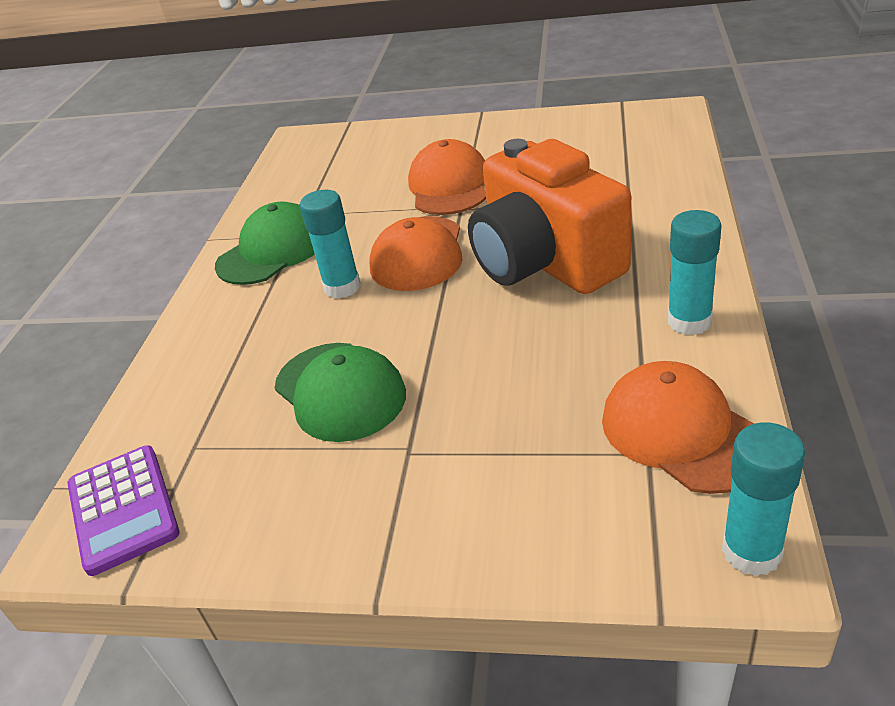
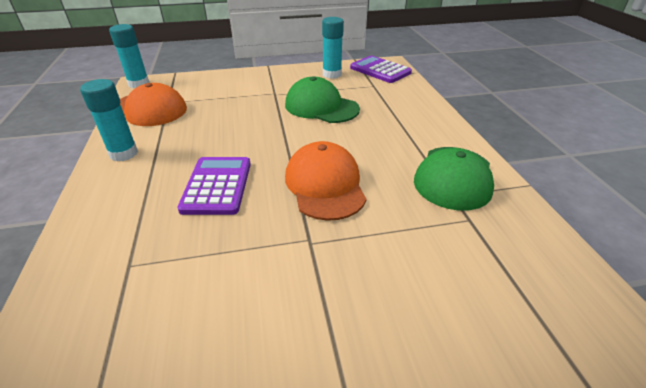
camera: 155 degrees right, 0 degrees up
(342, 287) = (366, 155): turquoise glue stick -> turquoise glue stick (332, 74)
(449, 186) = (337, 274): orange cap -> none
(545, 262) = (217, 186): orange camera -> purple calculator

